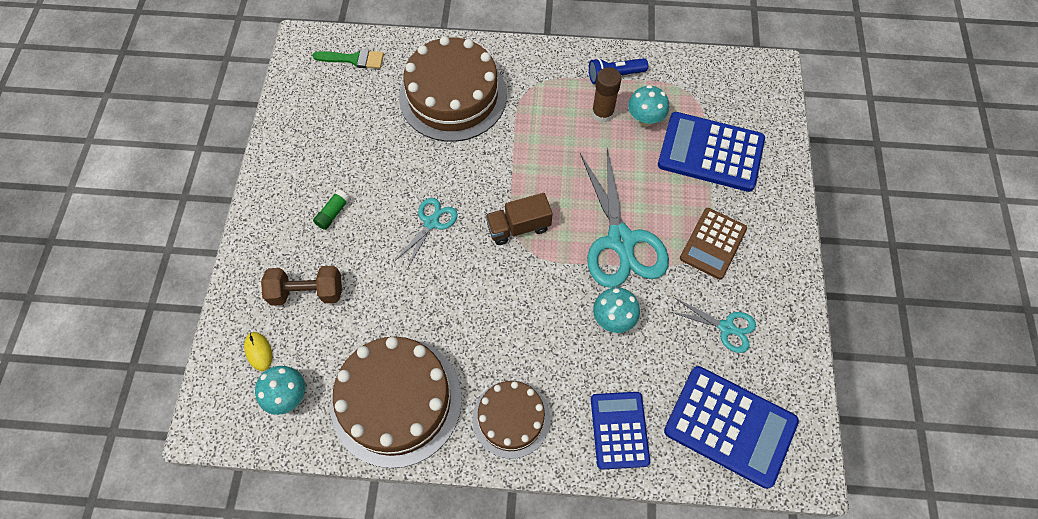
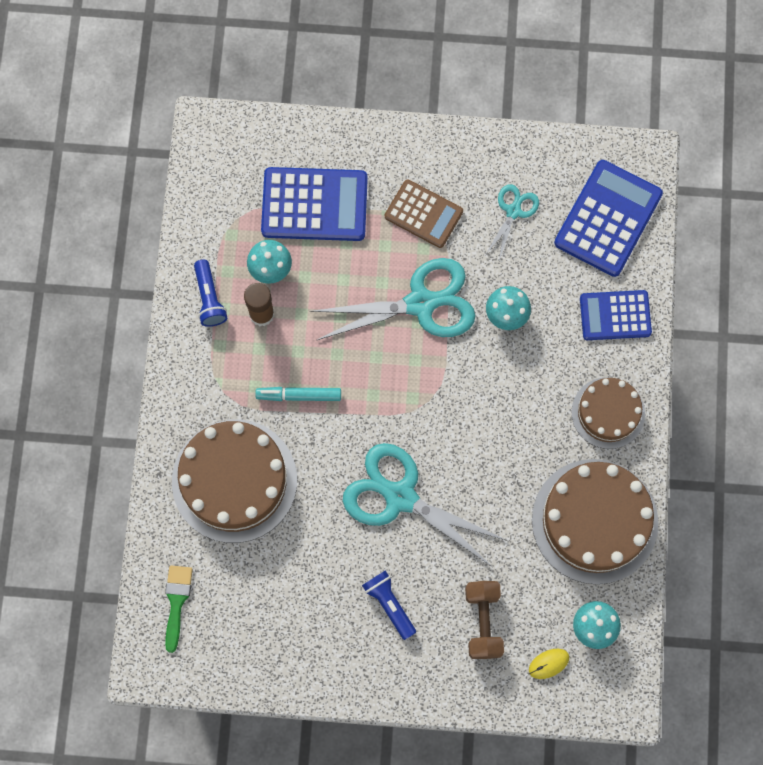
camera: 90 degrees left, 10 degrees up
(333, 213) = (389, 604): green glue stick -> blue flashlight
(431, 223) = (400, 497): turquoise scissors -> turquoise scissors, size x1.95
(518, 227) = (405, 406): brown truck -> none
(528, 142) = (299, 396): none -> turquoise marker
(710, 152) = (314, 205): blue calculator -> blue calculator turned 105 degrees counterclockwise

